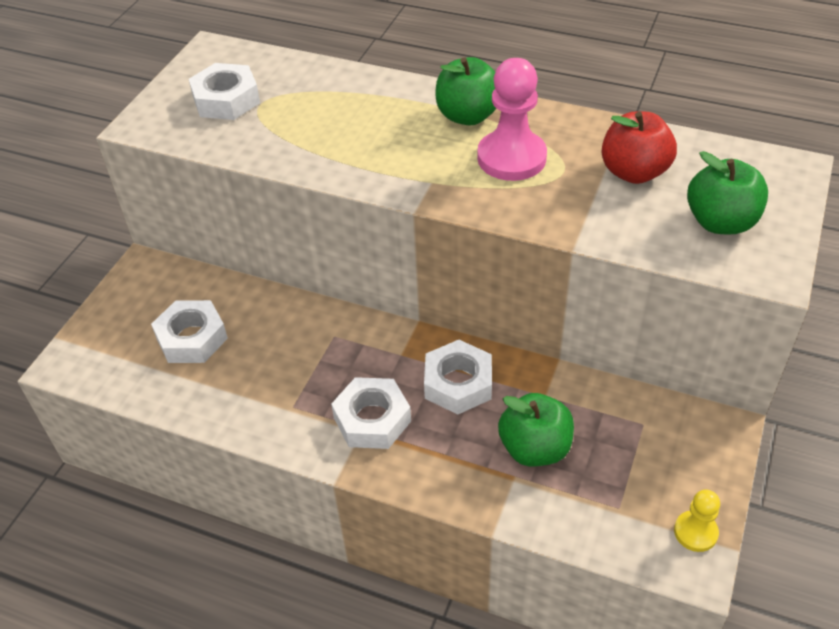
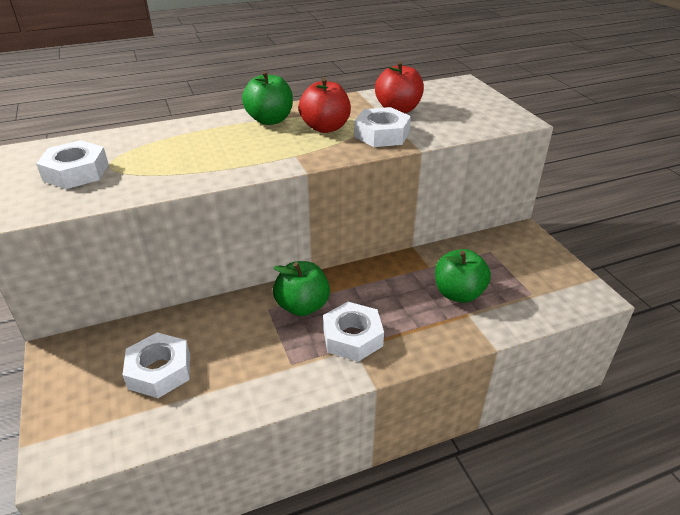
camera: 45 degrees left, 10 degrees down
(458, 383) = (377, 288): white nut -> white nut (382, 134)
(511, 158) = (325, 128): pink pawn -> red apple
(695, 532) = (575, 281): yellow pawn -> none
(720, 222) = (468, 112): green apple -> green apple (302, 306)

